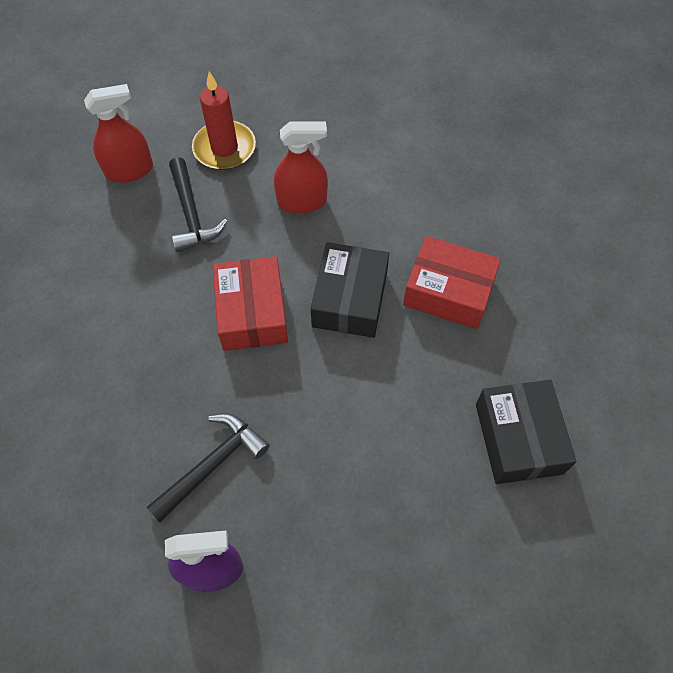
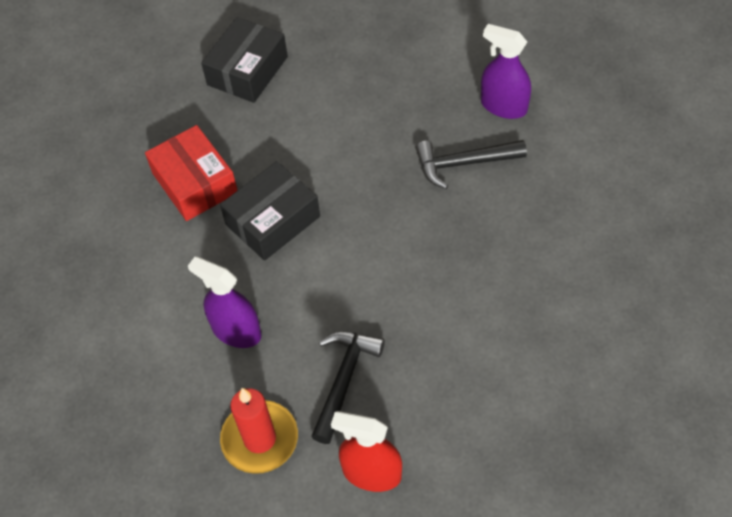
camera: 140 degrees left, 5 degrees down
(252, 312) = (357, 254): red box -> none
(302, 201) = (236, 331): red spray bottle -> purple spray bottle

